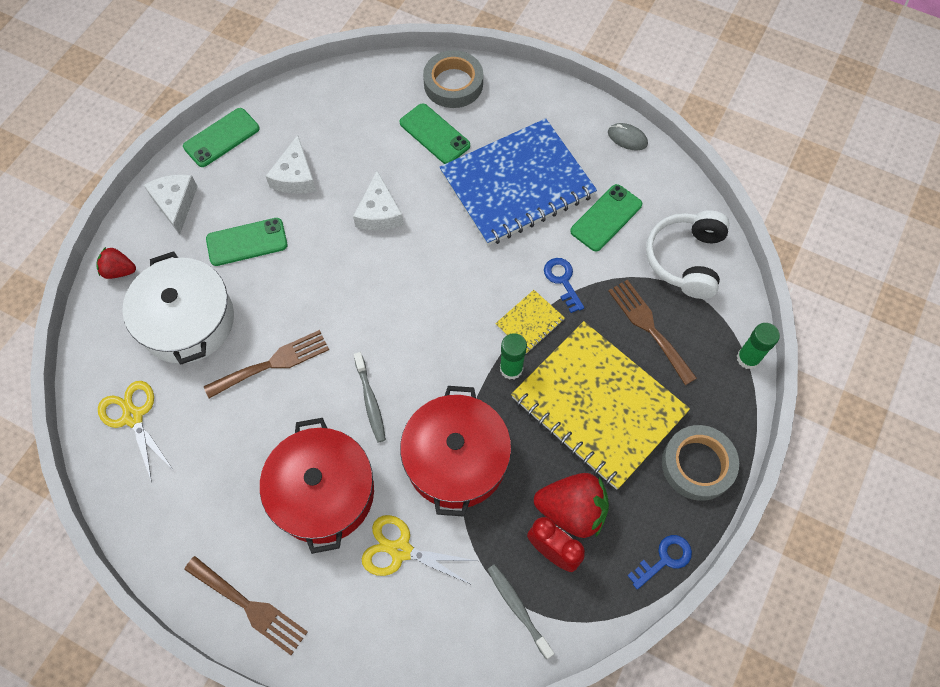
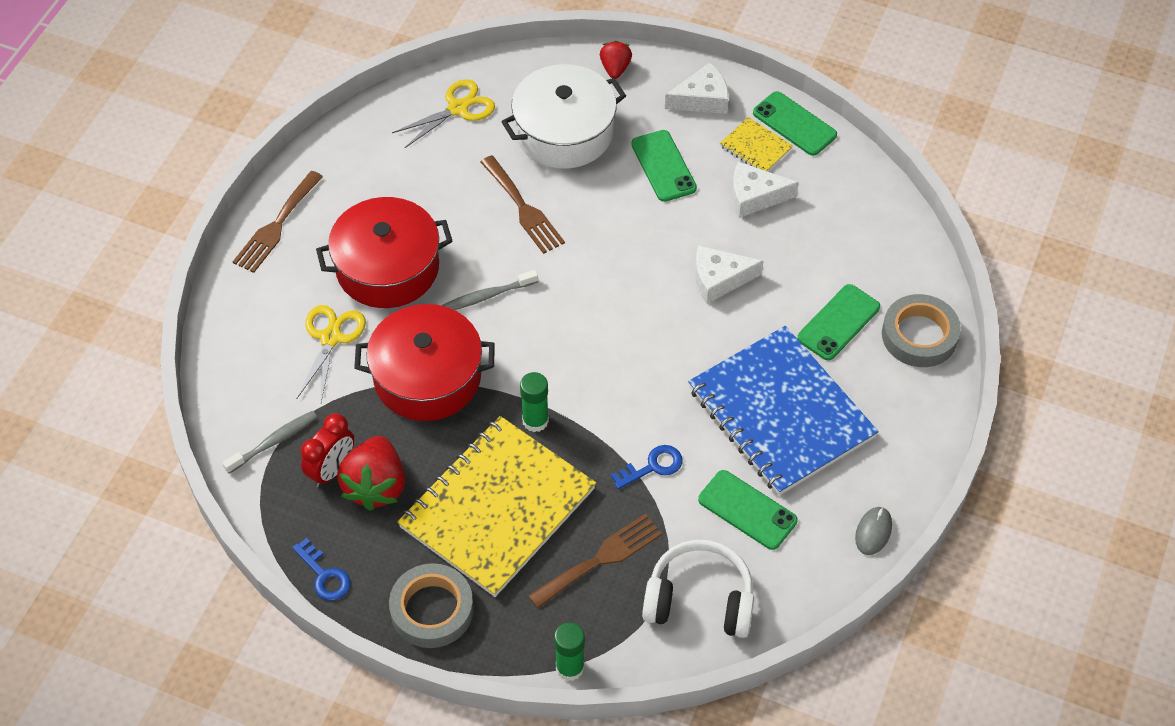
camera: 85 degrees right, 10 degrees down
(530, 322) = (594, 436): yellow notebook -> yellow notebook (755, 147)

